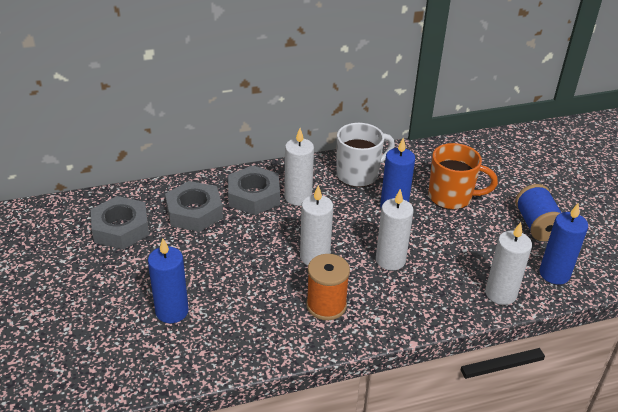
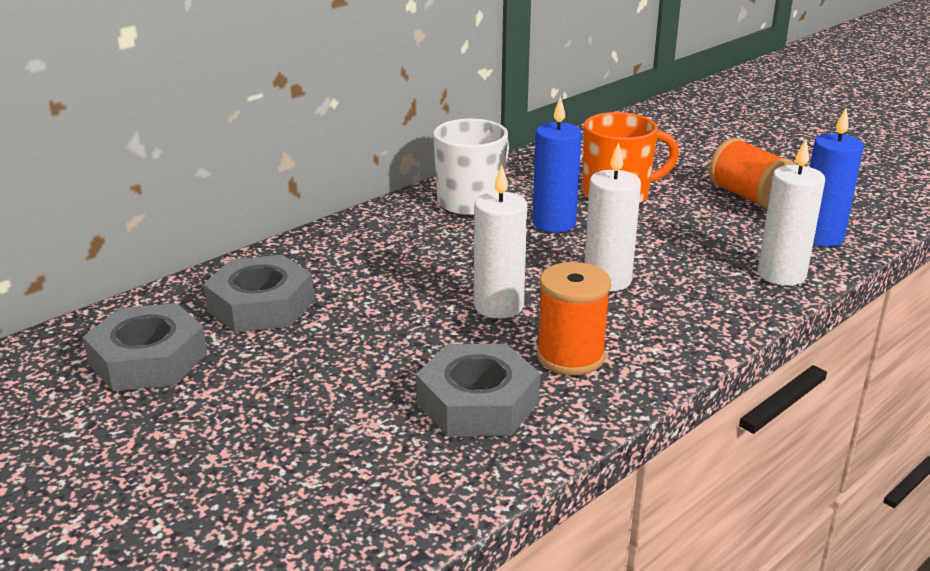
camera: 25 degrees left, 10 degrees down
(172, 311) = (335, 440): blue candle -> none
(254, 196) = (340, 262): grey nut -> grey nut (477, 402)
(298, 197) = (409, 247): white candle -> none
(536, 225) = (748, 196): blue spool -> orange spool

